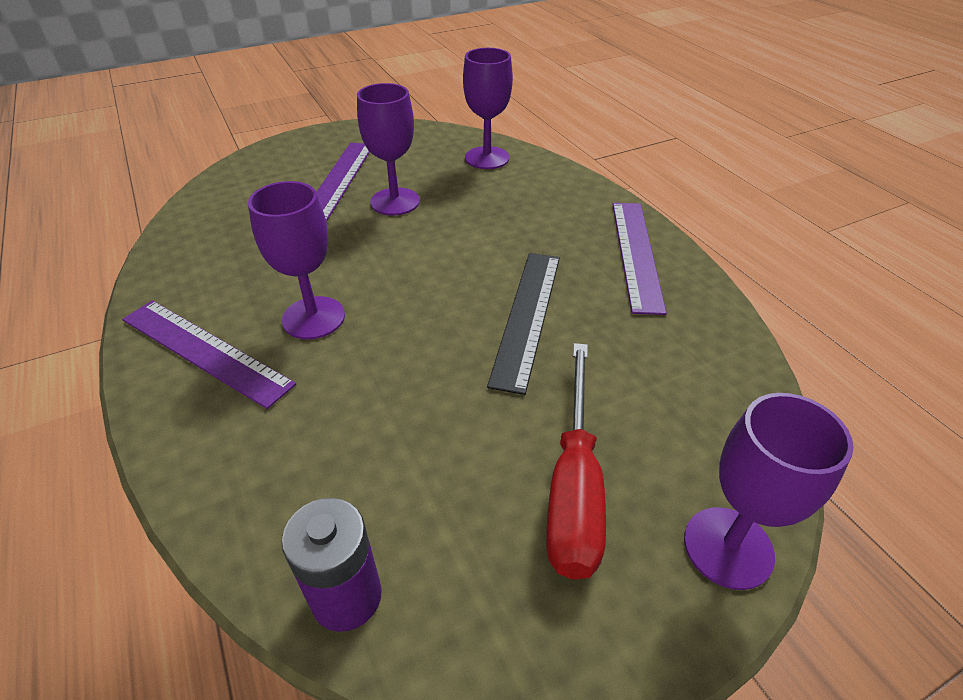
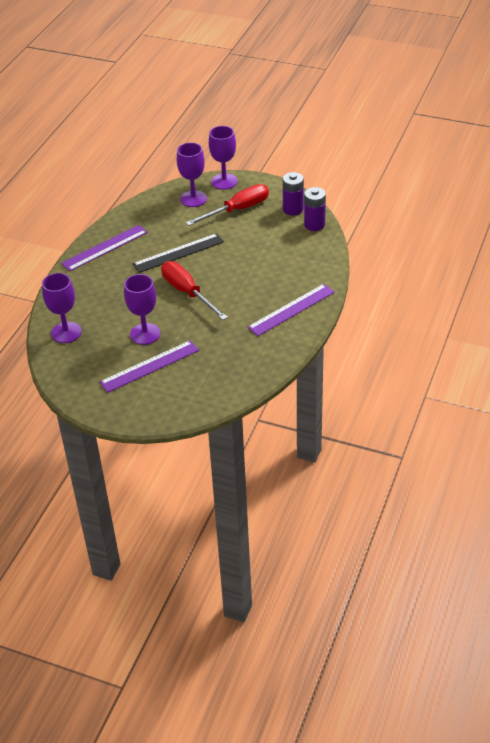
camera: 130 degrees left, 0 degrees up
(205, 351) = (291, 309): purple ruler -> purple ruler turned 60 degrees clockwise
(313, 318) = (244, 298): purple goblet -> purple goblet (193, 199)
(417, 273) = (187, 292): none -> red screwdriver
(457, 604) = (293, 209): none -> purple battery

